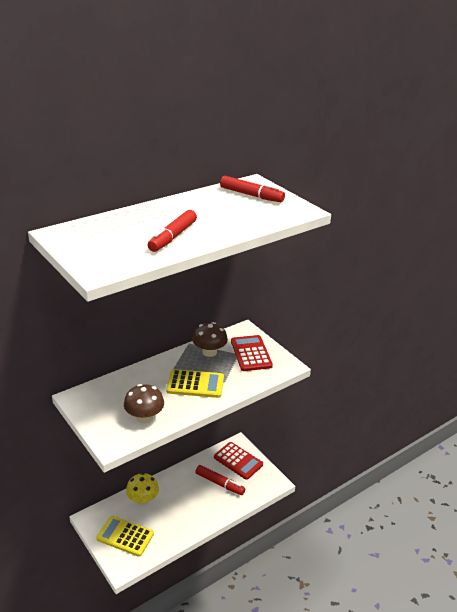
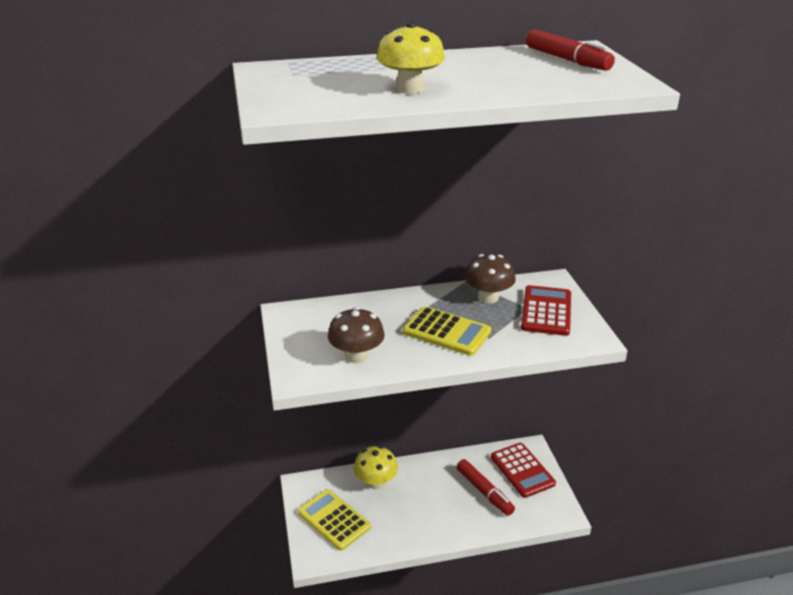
camera: 25 degrees right, 0 degrees up
(172, 237) = (410, 89): red marker -> yellow mushroom

